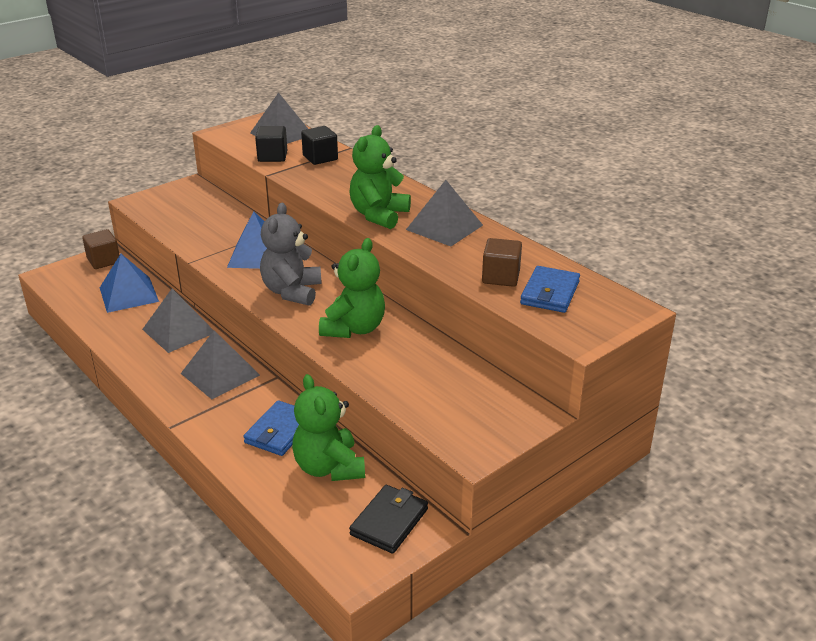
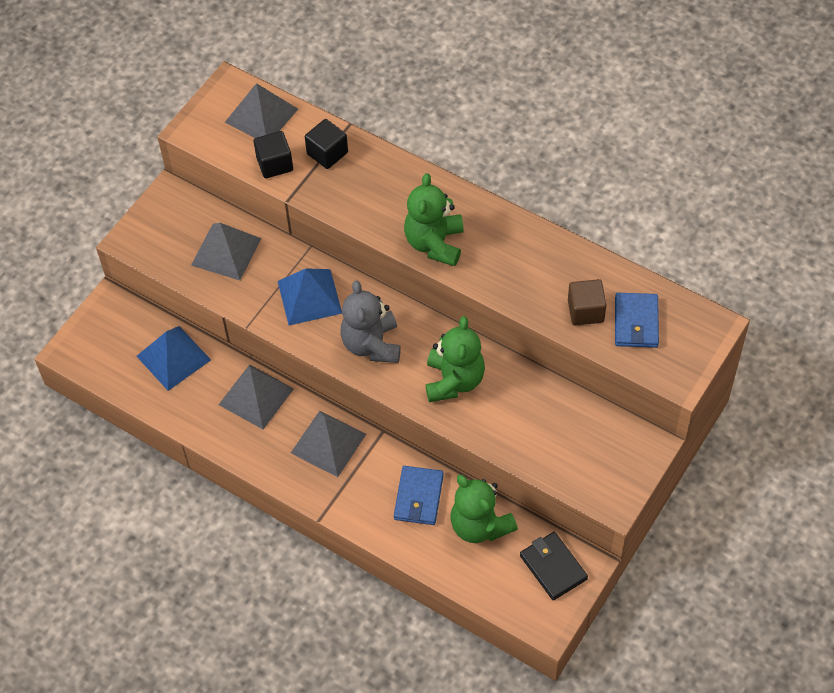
camera: 15 degrees left, 25 degrees up
(104, 261) = (114, 313): brown cube -> none
(389, 522) = (553, 567): black wallet -> black wallet turned 45 degrees counterclockwise
(444, 227) = (506, 246): grey pyramid -> grey pyramid (226, 251)

